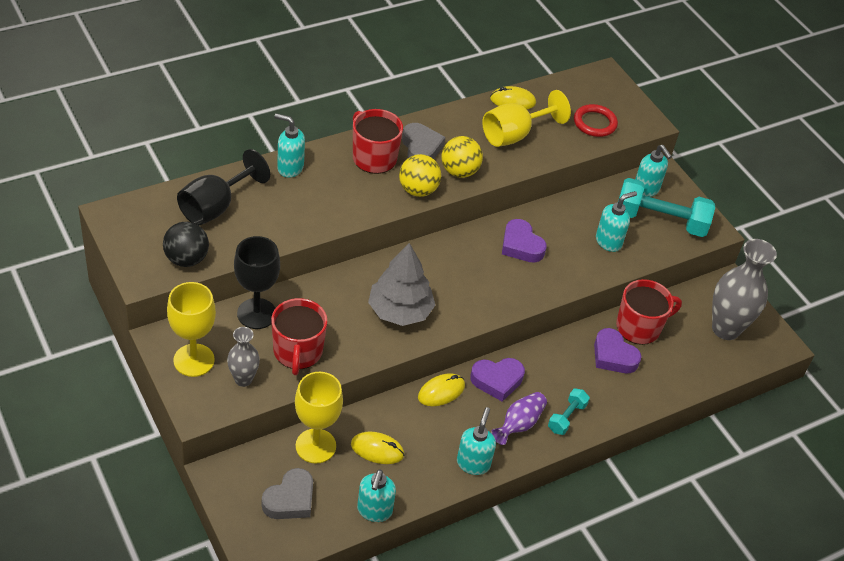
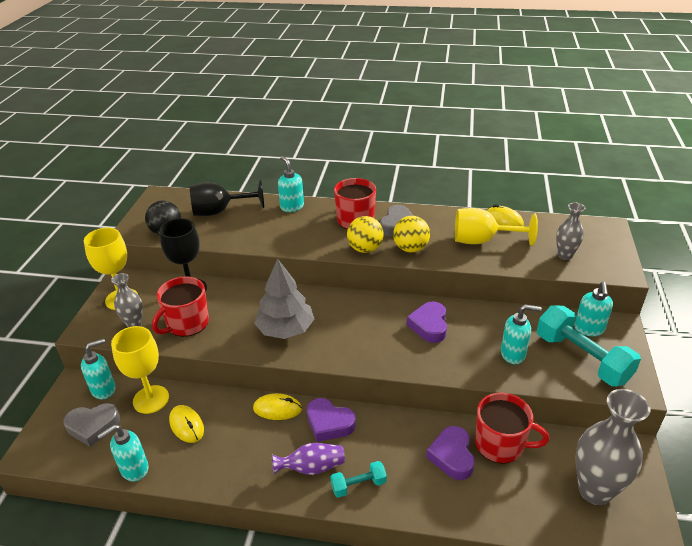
camera: 45 degrees right, 10 degrees down
(473, 463) = (243, 477): turquoise soap dispenser -> turquoise soap dispenser (104, 389)
(594, 123) = (565, 255): red ring -> grey vase

